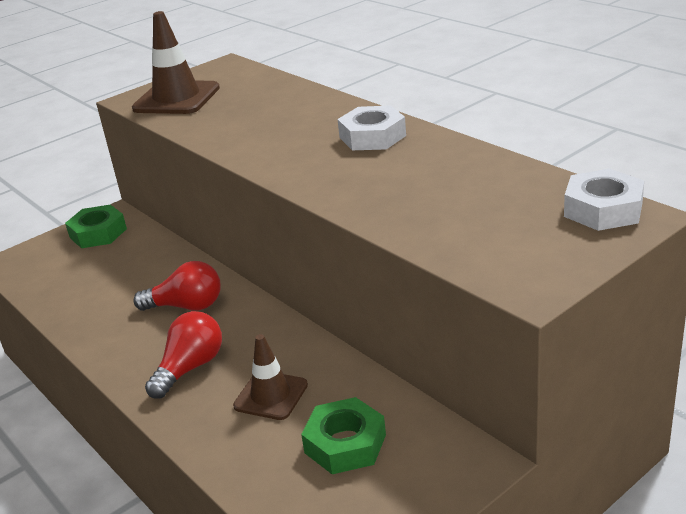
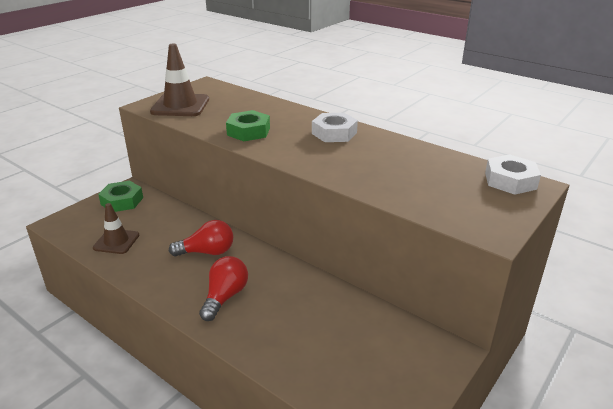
camera: 15 degrees left, 0 degrees up
(271, 395) = (291, 314): brown traffic cone -> brown traffic cone (116, 241)
(345, 444) = (357, 345): green nut -> green nut (248, 131)

